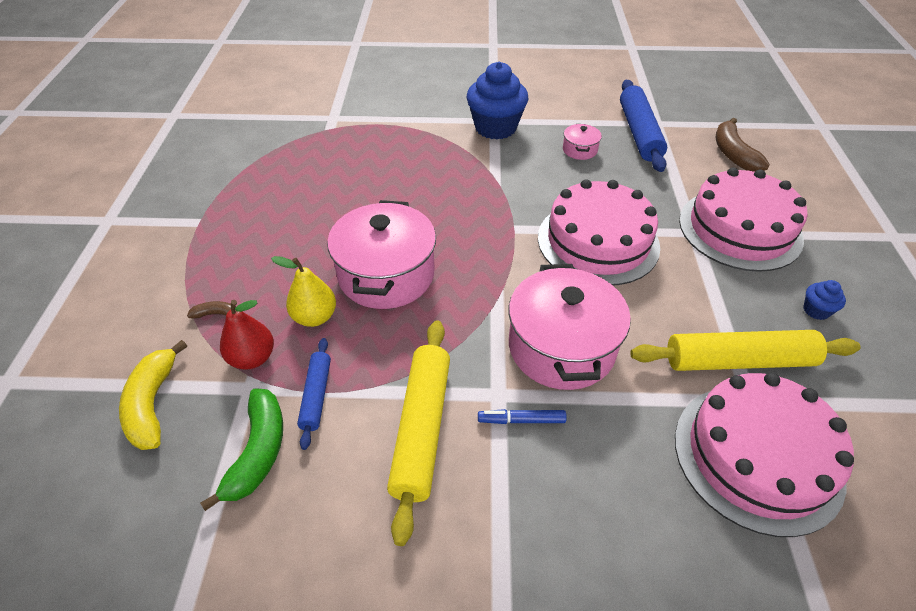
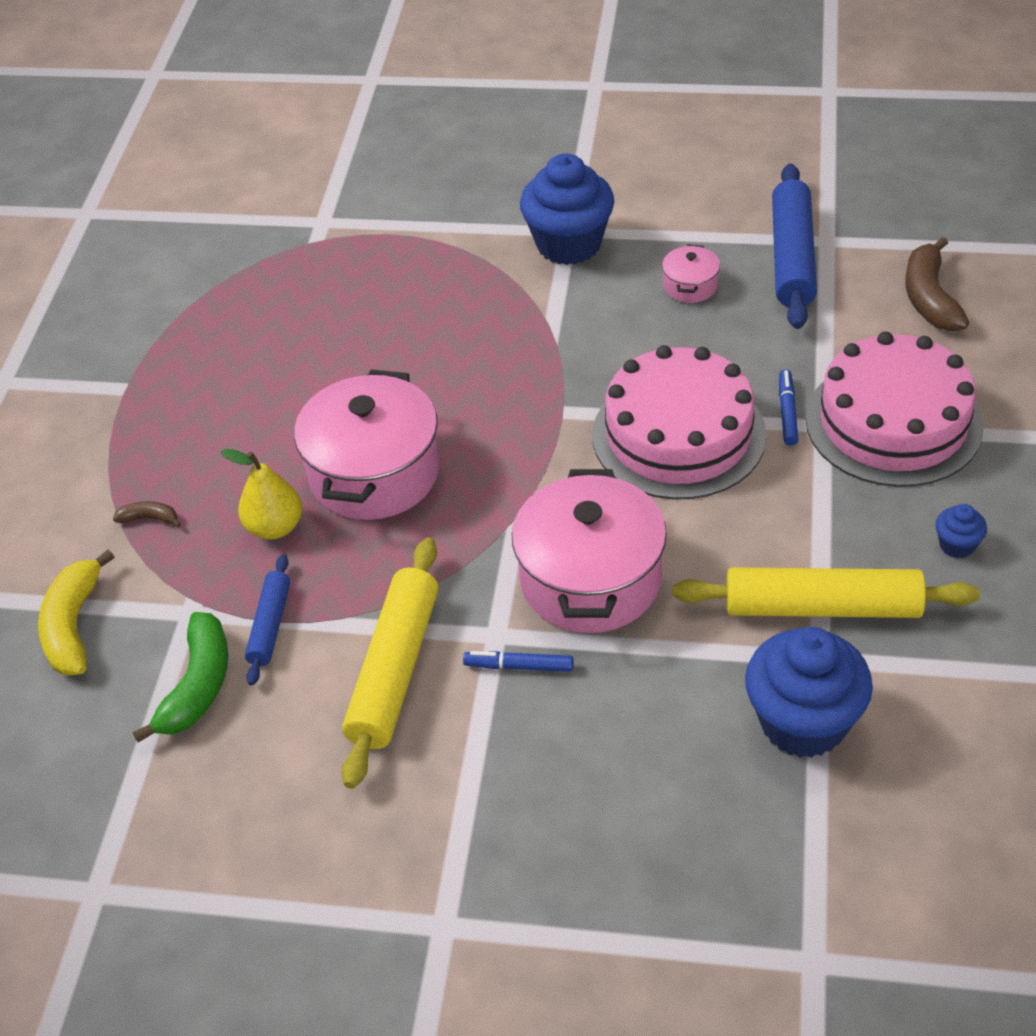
camera: 10 degrees right, 0 degrees up
(252, 358) = (194, 576): red pear -> none
(667, 225) = (787, 412): none -> blue marker
(757, 456) = (803, 722): pink cake -> blue cupcake

